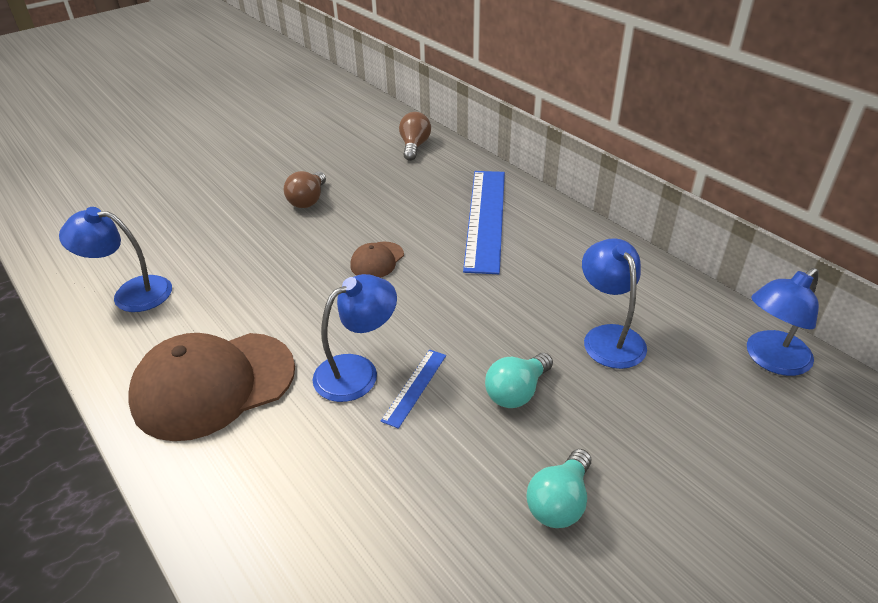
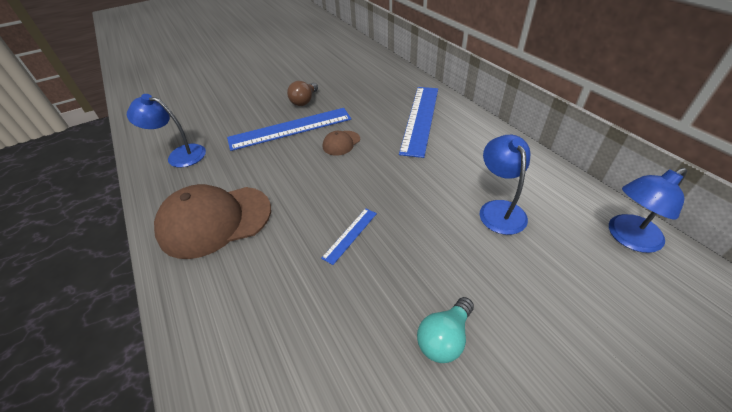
camera: 10 degrees right, 5 degrees up
(296, 243) = (290, 128): none -> blue ruler
(357, 371) = (312, 219): blue lamp -> none
(414, 146) = (380, 70): brown light bulb -> none
(517, 392) = (424, 245): turquoise light bulb -> none

